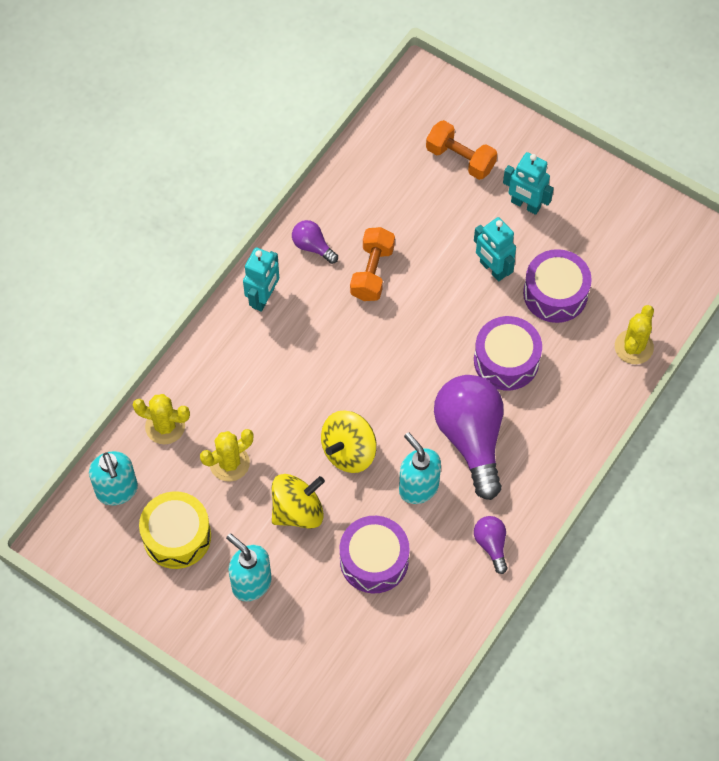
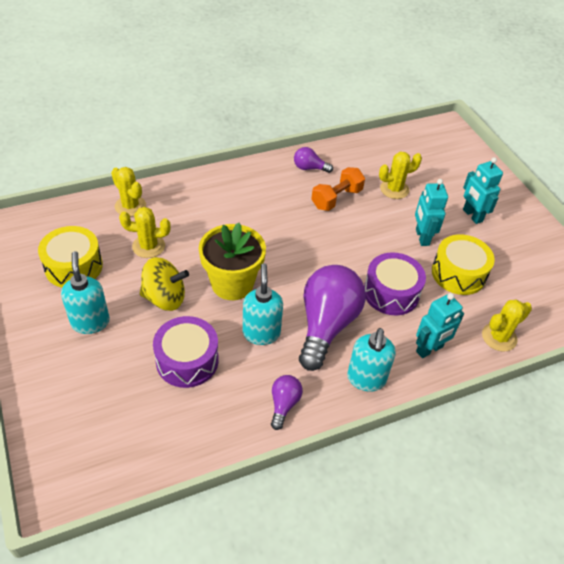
camera: 30 degrees right, 15 degrees down
(117, 490) = (66, 222): turquoise soap dispenser -> turquoise soap dispenser (366, 379)
(263, 298) = (255, 176): turquoise robot -> turquoise robot (429, 349)
(312, 246) = (309, 168): purple light bulb -> purple light bulb turned 60 degrees counterclockwise
(349, 451) = (232, 284): yellow spinning top -> yellow flower pot
(423, 219) = (394, 189): none -> yellow cactus
(460, 159) = (444, 173): orange dumbbell -> none
(555, 294) = (458, 273): purple drum -> yellow drum

